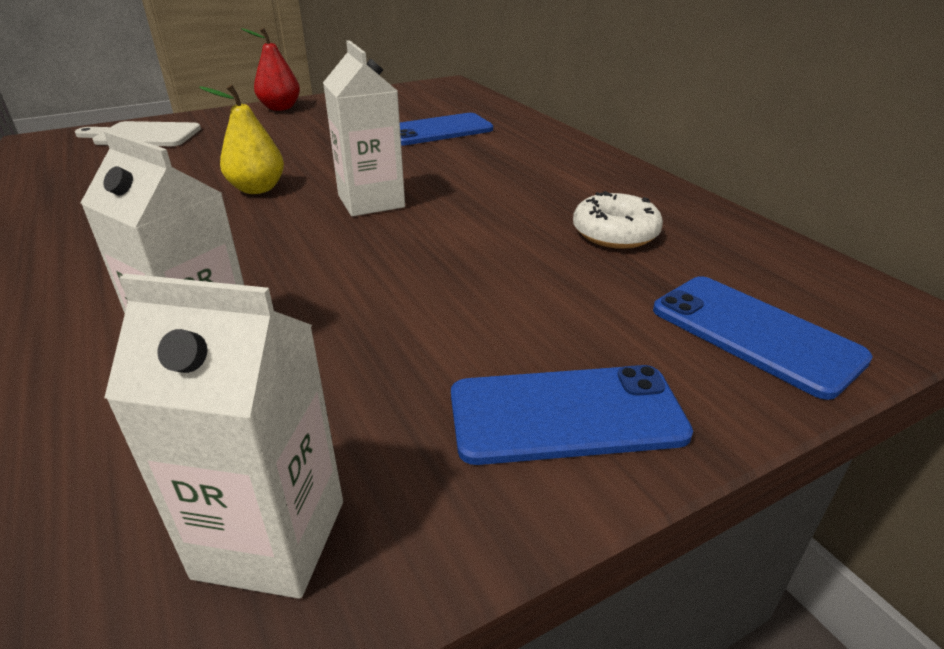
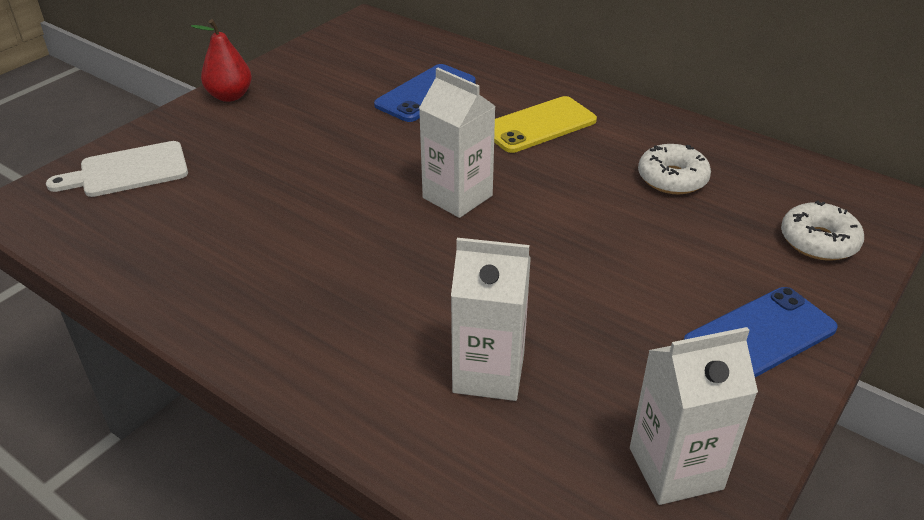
camera: 25 degrees left, 5 degrees up
(257, 189) = (340, 210): yellow pear -> none
(517, 167) = (539, 125): none -> yellow phone
(754, 333) = (818, 241): blue phone -> white donut

